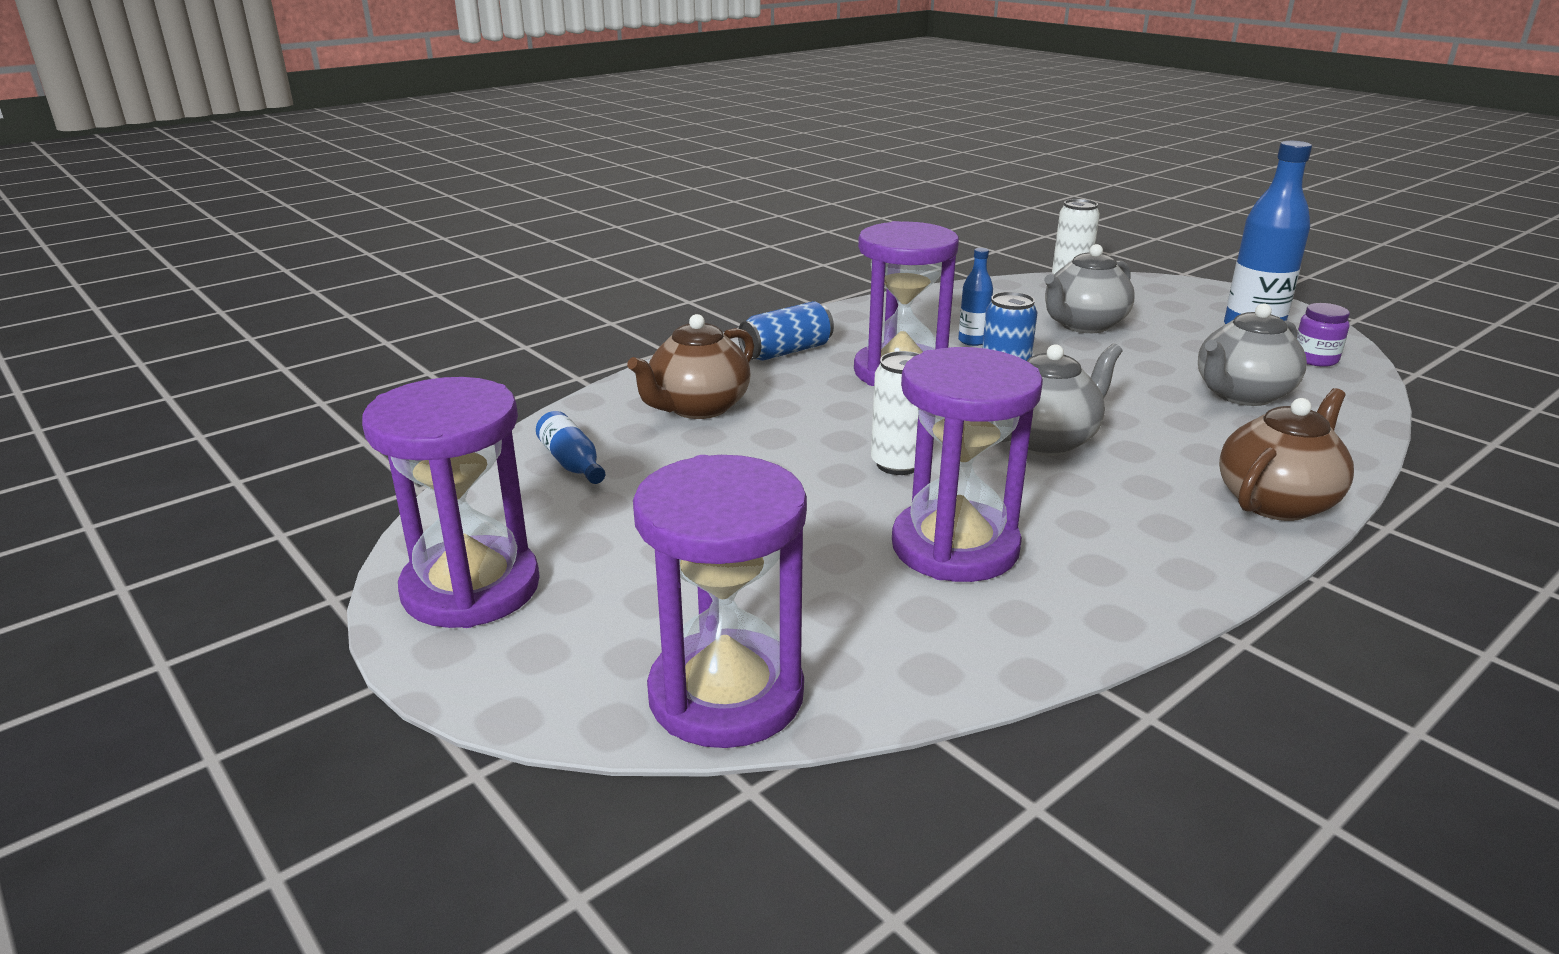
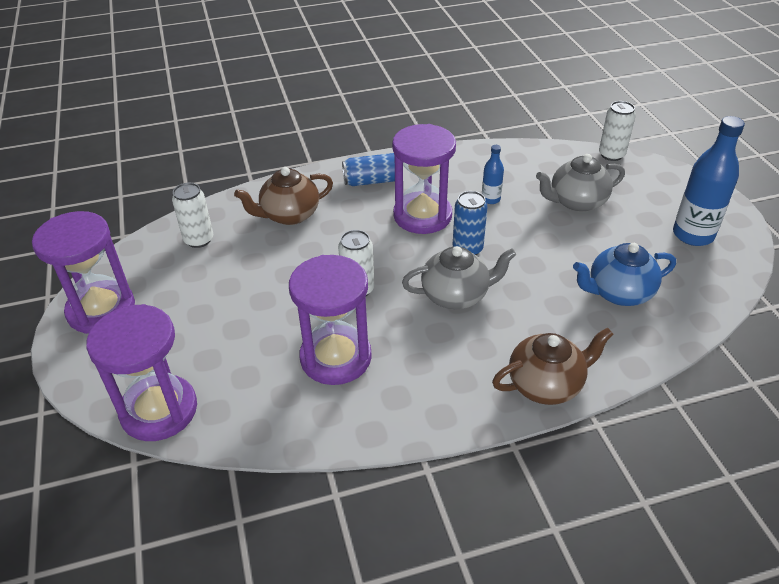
camera: 25 degrees right, 15 degrees up
(572, 463) = (199, 240): blue bottle -> white can
(1241, 395) = (618, 293): grey teapot -> blue teapot
(1315, 359) = (706, 275): purple jar -> none

